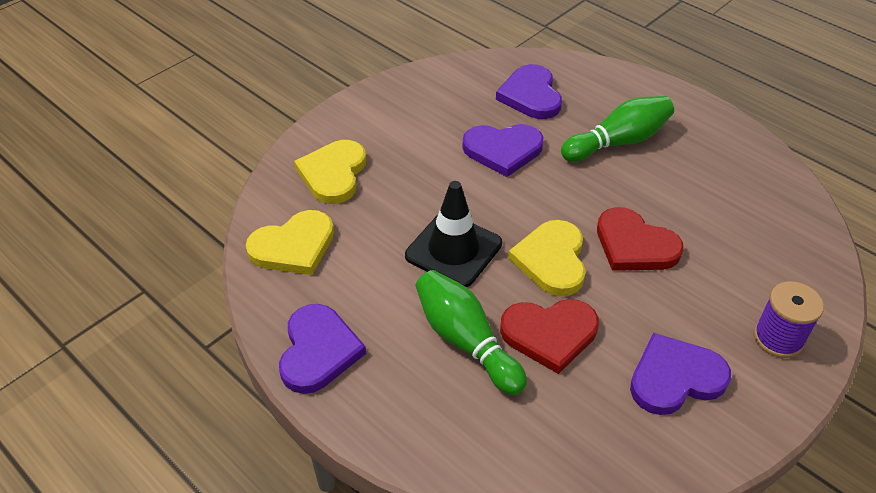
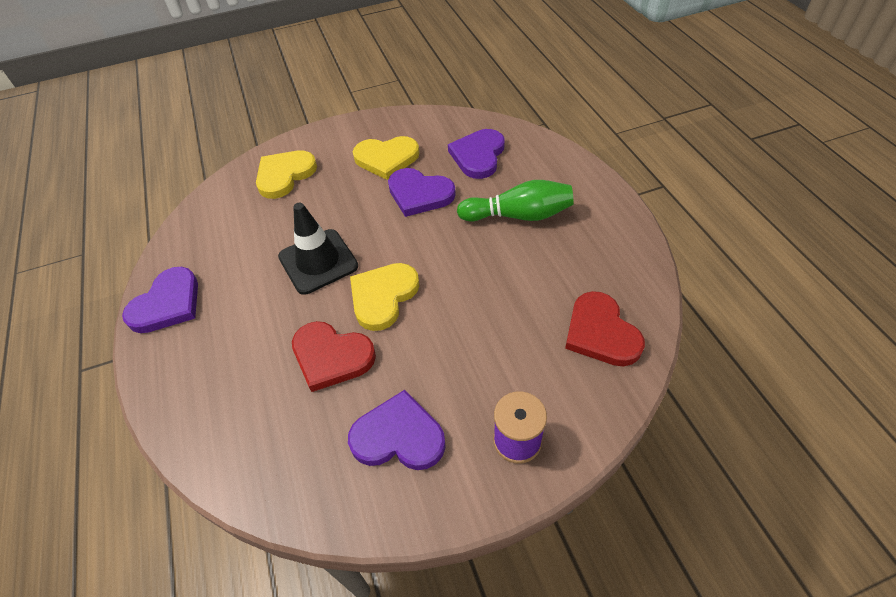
camera: 30 degrees right, 5 degrees up
(293, 246) = (215, 220): yellow heart -> yellow heart (386, 158)
(466, 341) = (267, 337): green bowling pin -> none
(634, 245) = (459, 308): red heart -> red heart (601, 333)

